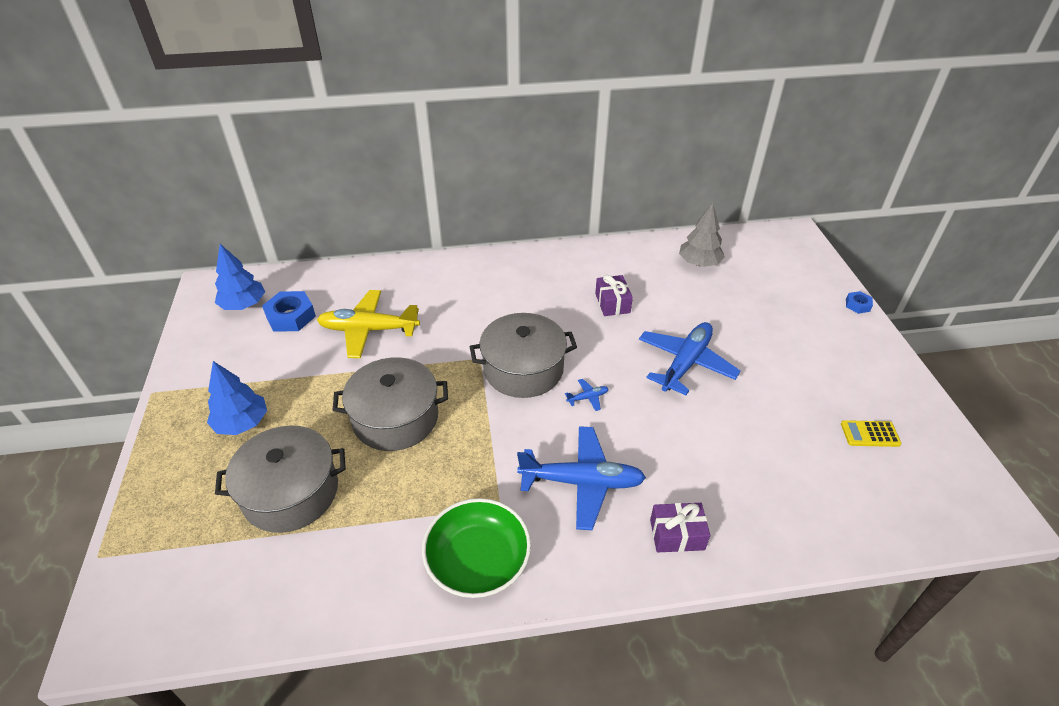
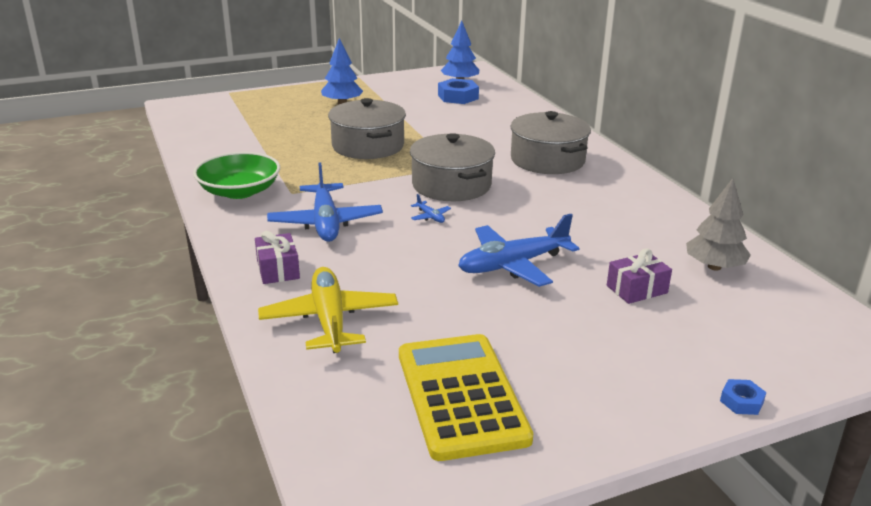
camera: 75 degrees right, 15 degrees down
(291, 492) = (286, 127): grey pot -> grey pot (547, 160)
(368, 330) = (461, 122): yellow plane -> yellow plane (329, 320)
(612, 303) = (583, 218): purple gift -> purple gift (636, 289)
(685, 363) = (513, 265): blue plane -> blue plane turned 135 degrees clockwise
(870, 434) = (461, 396): yellow calculator -> yellow calculator, size x2.41

